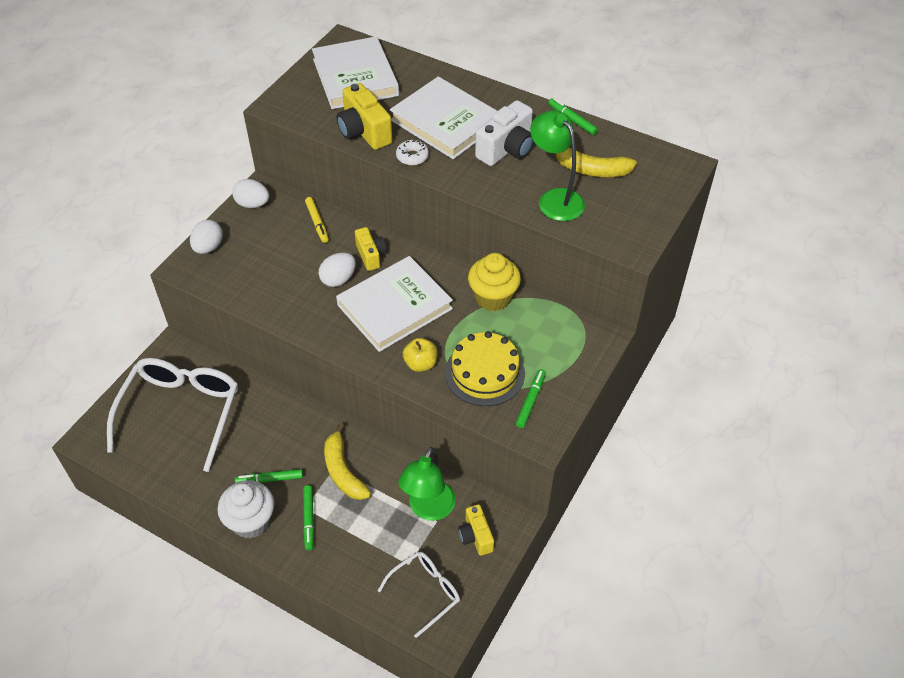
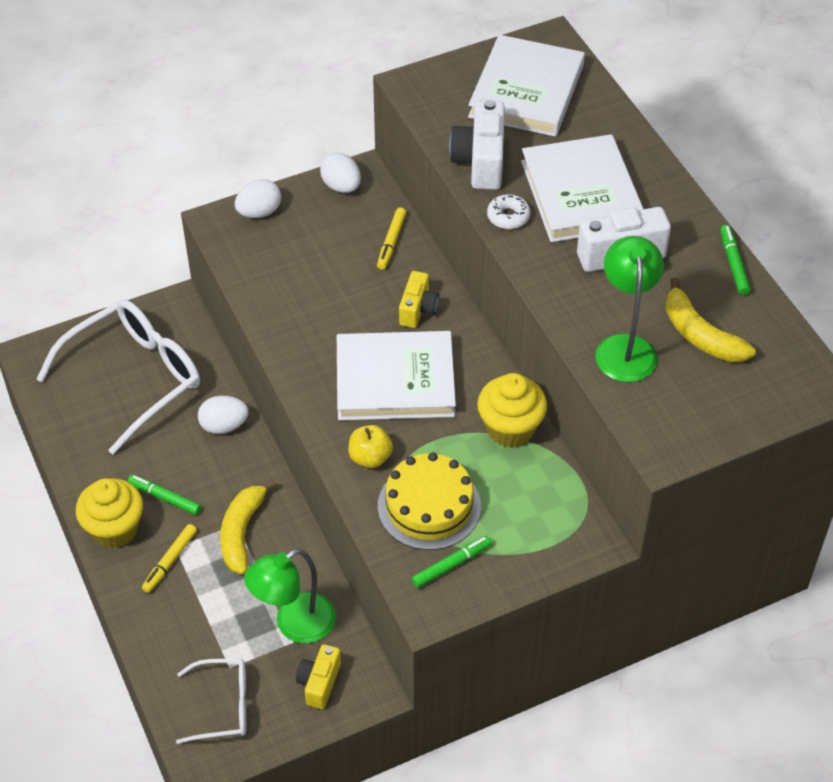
camera: 35 degrees right, 0 degrees up
(251, 521) = (115, 529): white cupcake -> yellow cupcake
(309, 519) = (170, 561): green marker -> yellow marker
(338, 279) = (362, 318): white egg -> white egg (224, 426)
(364, 132) = (480, 161): yellow camera -> white camera

